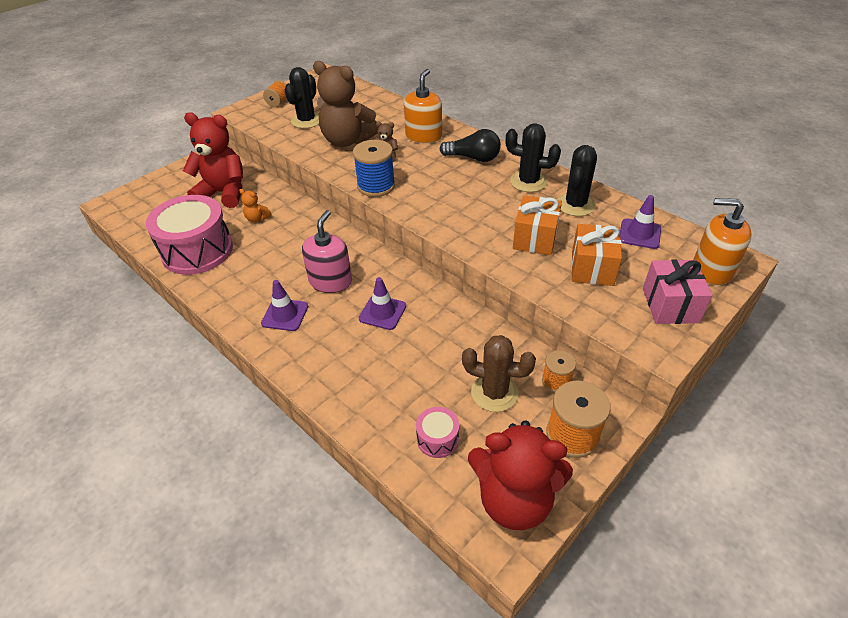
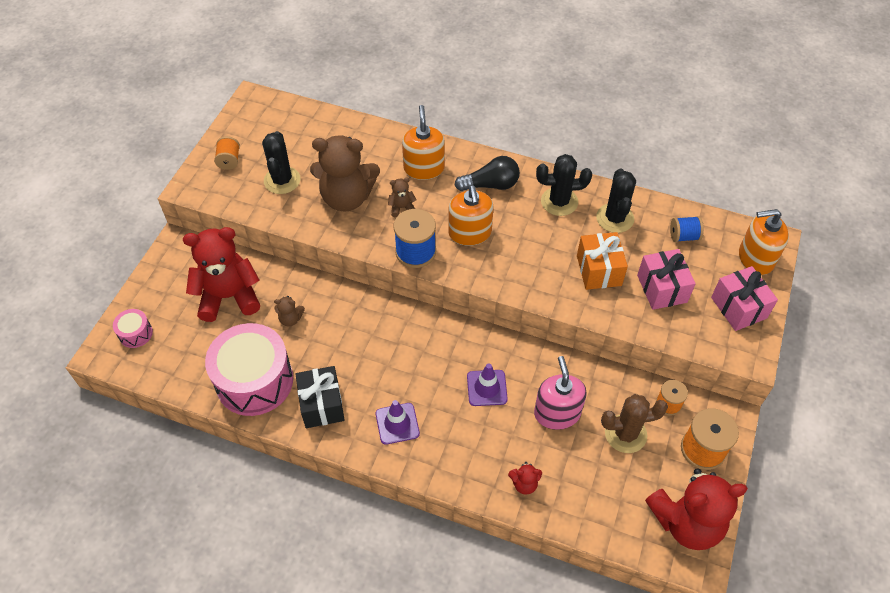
camera: 25 degrees left, 10 degrees up
(235, 282) = (322, 405): none -> black gift
(257, 218) = (290, 319): orange teddy bear -> brown teddy bear
(330, 281) = (417, 370): pink soap dispenser -> pink soap dispenser (557, 413)
(364, 401) = (524, 484): none -> red teddy bear
(432, 184) = (470, 233): none -> orange soap dispenser
(437, 439) = (603, 494): pink drum -> pink drum (136, 333)
(592, 268) = (662, 288): orange gift -> pink gift
(639, 234) = (683, 236): purple traffic cone -> blue spool

